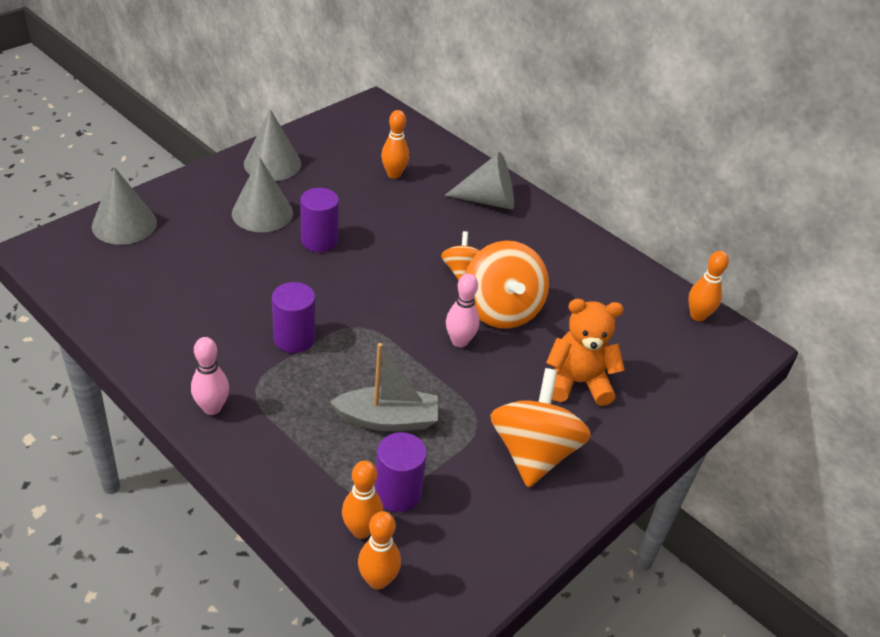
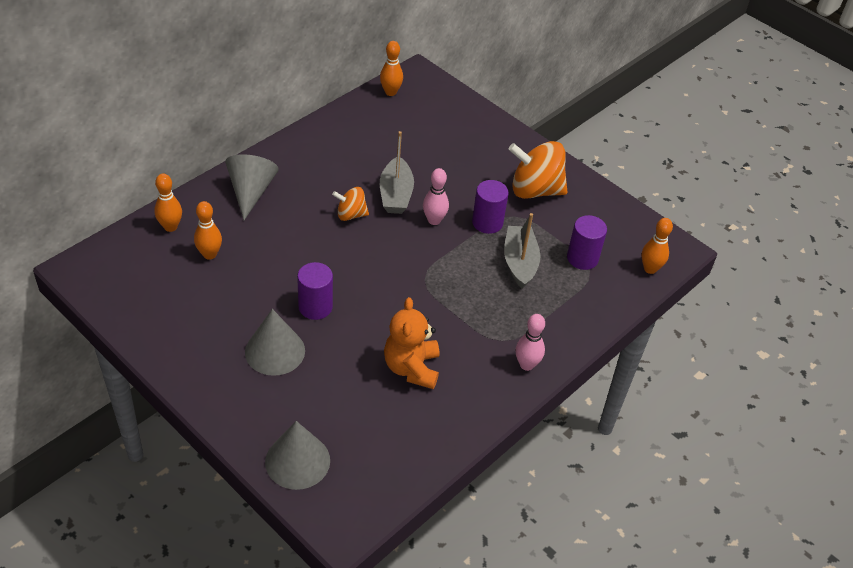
camera: 90 degrees left, 5 degrees up
(272, 164) = (190, 348): grey cone -> none
(294, 339) = (444, 319): purple cylinder -> purple cylinder (487, 222)
(361, 530) = (616, 276): orange bowling pin -> orange bowling pin (170, 227)
(501, 310) = (396, 194): orange spinning top -> grey boat
(578, 382) = (467, 161): orange teddy bear -> orange teddy bear (411, 368)

